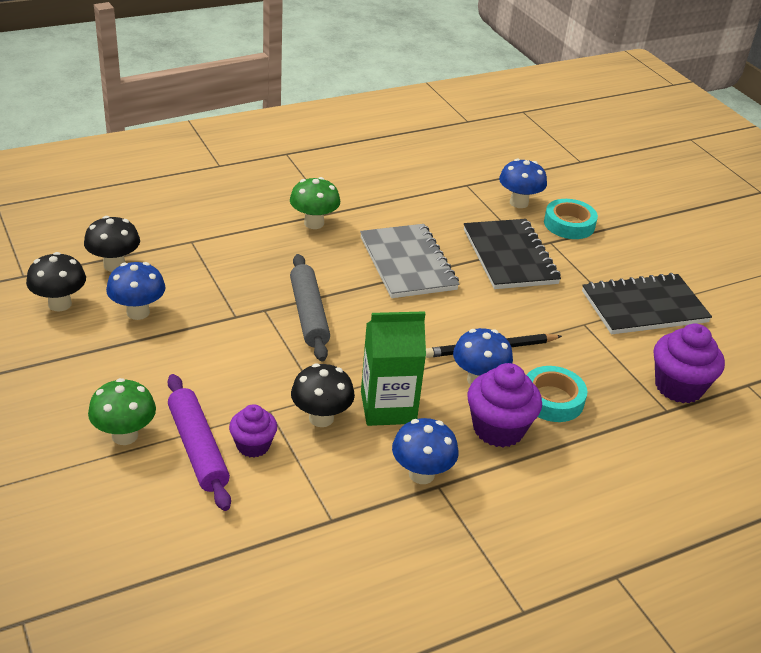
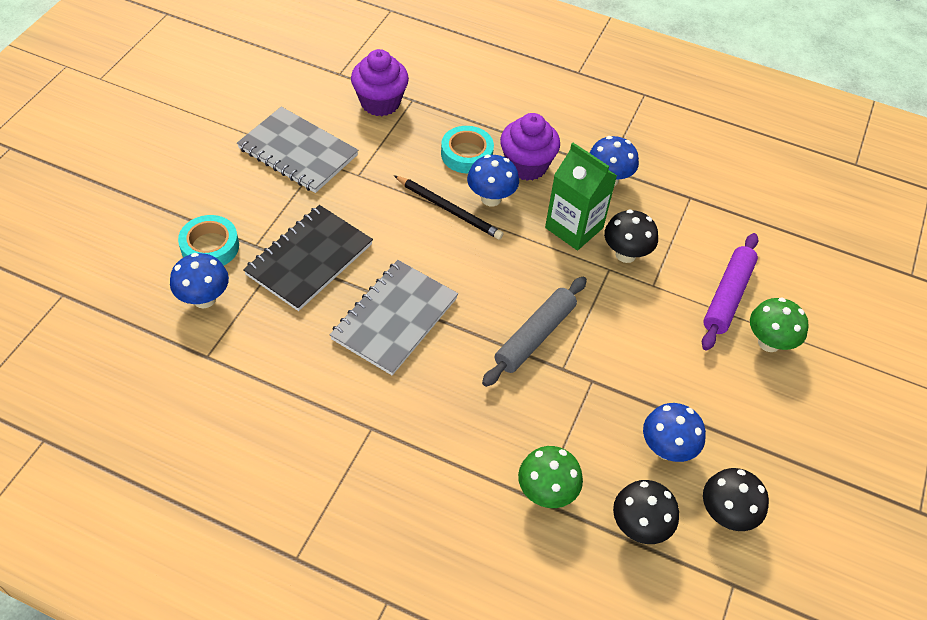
camera: 130 degrees left, 15 degrees up
(253, 445) = (690, 271): purple cupcake -> none
(314, 223) = (406, 428): green mushroom -> green mushroom (546, 492)
(644, 307) = (298, 152): black notebook -> grey notebook

